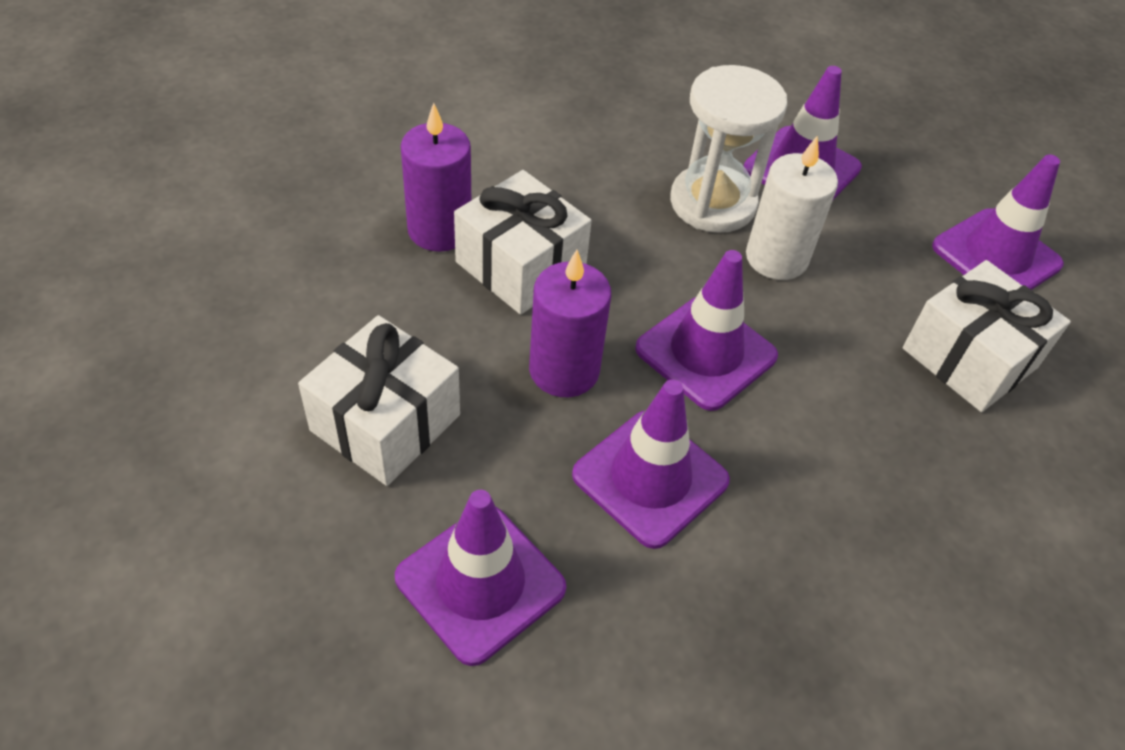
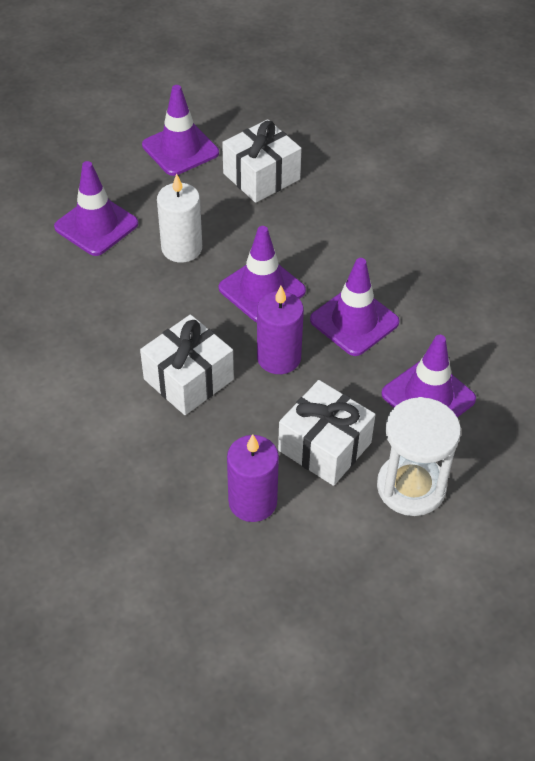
camera: 85 degrees left, 0 degrees up
(439, 230) = (152, 426): purple candle -> purple candle (252, 502)
(712, 203) = (129, 274): white hourglass -> white hourglass (411, 487)

